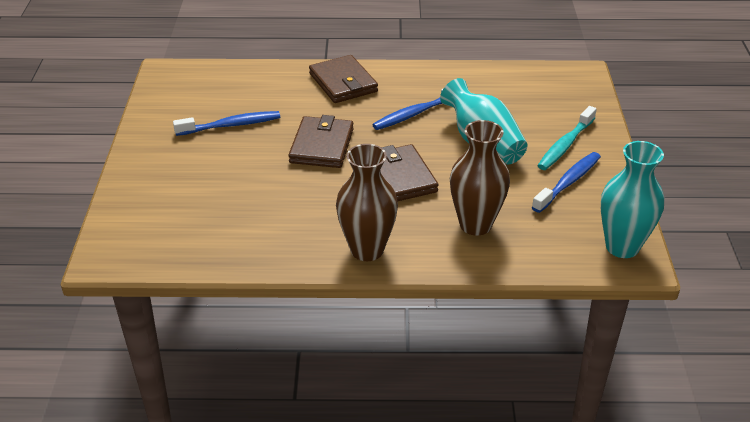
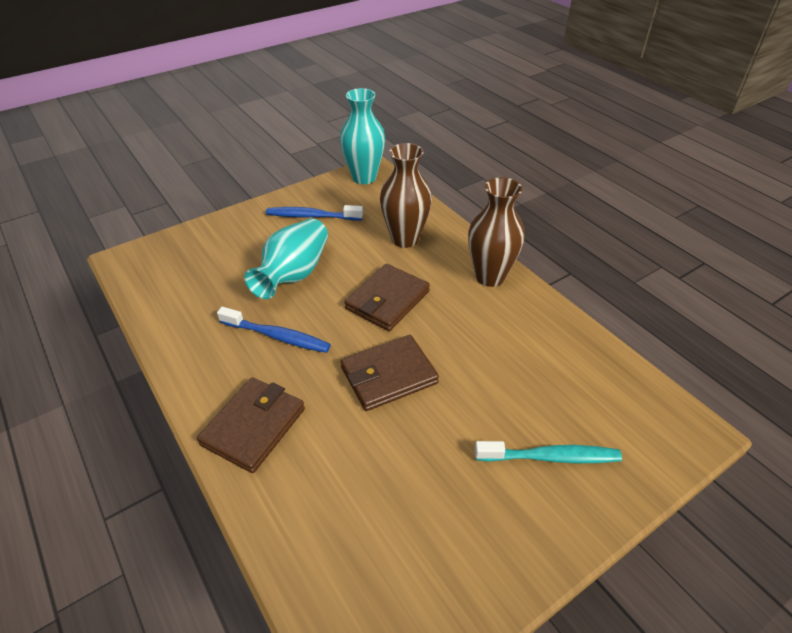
camera: 125 degrees left, 5 degrees up
(231, 125) = (422, 480): blue toothbrush -> none
(565, 145) = (260, 232): turquoise toothbrush -> turquoise toothbrush (551, 457)

